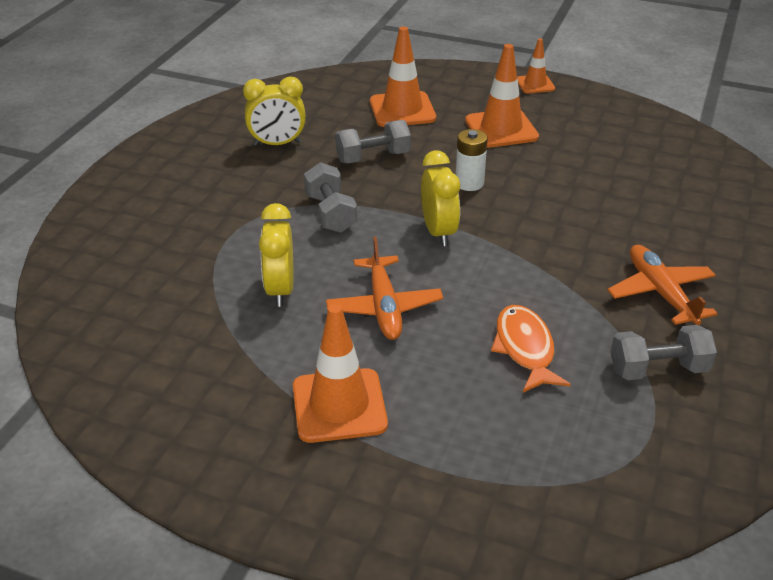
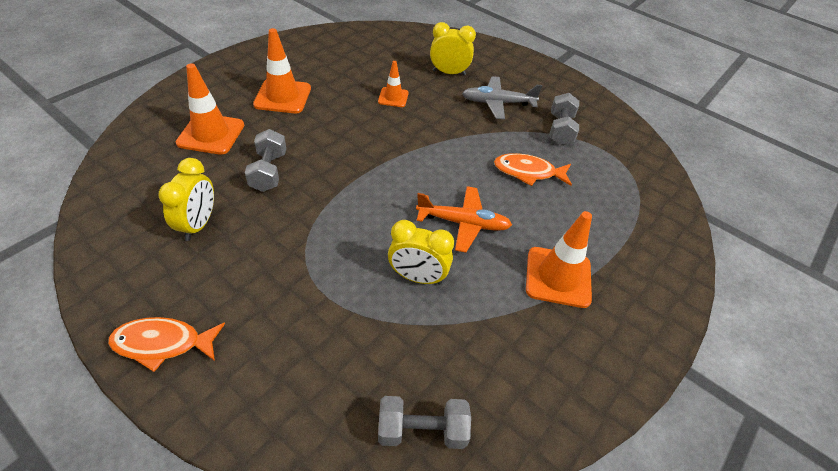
camera: 75 degrees left, 10 degrees up
(143, 171) = (163, 343): none -> orange fish
(330, 213) = (332, 219): grey dumbbell -> grey dumbbell (422, 430)
(438, 232) = (391, 169): yellow clock -> yellow clock (449, 73)
(469, 183) = (341, 135): white battery -> none
(535, 84) = (236, 61): orange traffic cone -> orange traffic cone (393, 97)
(661, 293) = (498, 103): orange plane -> grey plane

